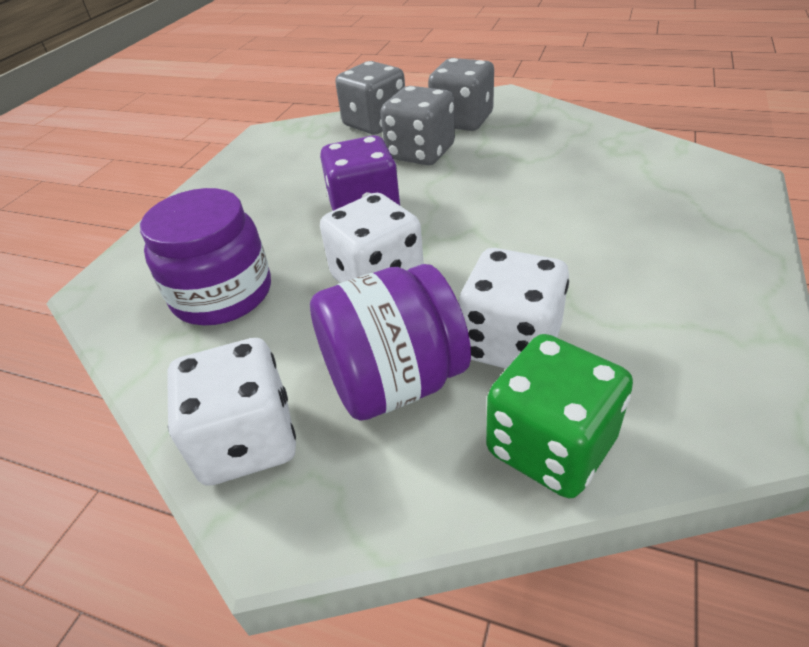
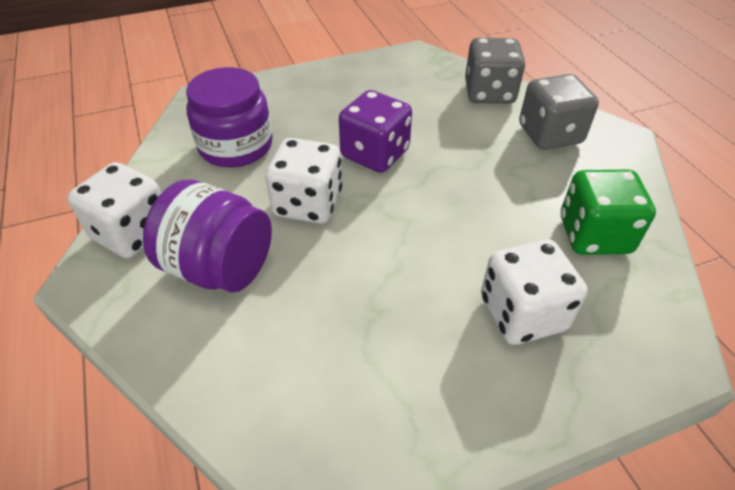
camera: 45 degrees right, 5 degrees up
(420, 153) = (476, 139): grey dice -> none
(510, 343) = (299, 306): white dice -> white dice (522, 313)
(550, 446) = (218, 375): green dice -> green dice (594, 235)

